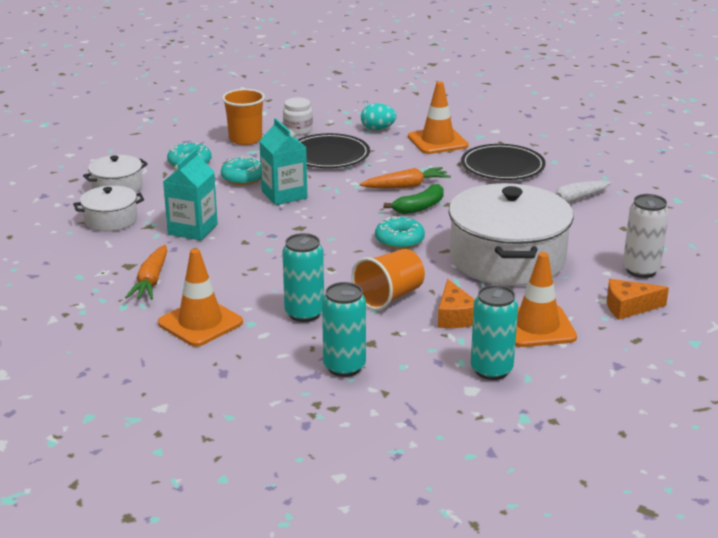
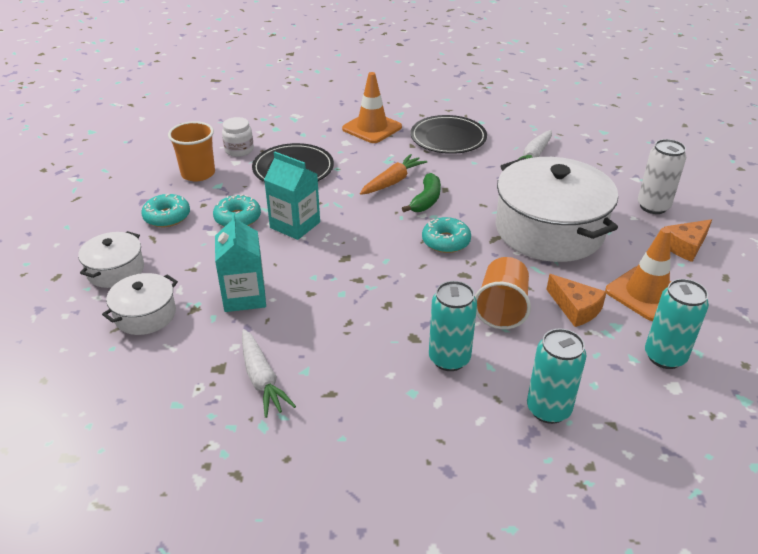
camera: 30 degrees left, 10 degrees up
(151, 281) = (262, 379): orange carrot -> white carrot
(200, 323) = (363, 414): orange traffic cone -> none
(377, 129) = (309, 129): turquoise egg -> none

